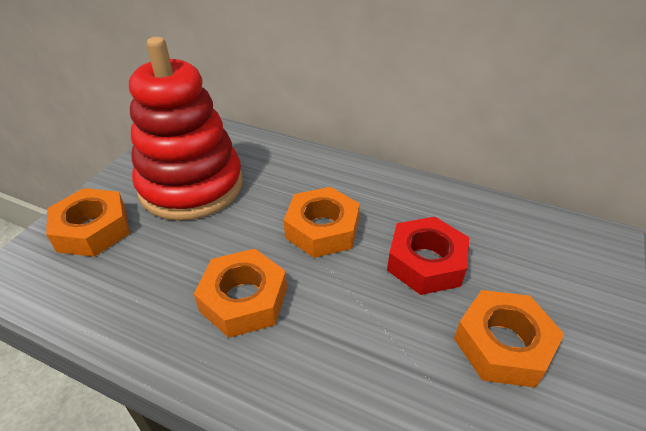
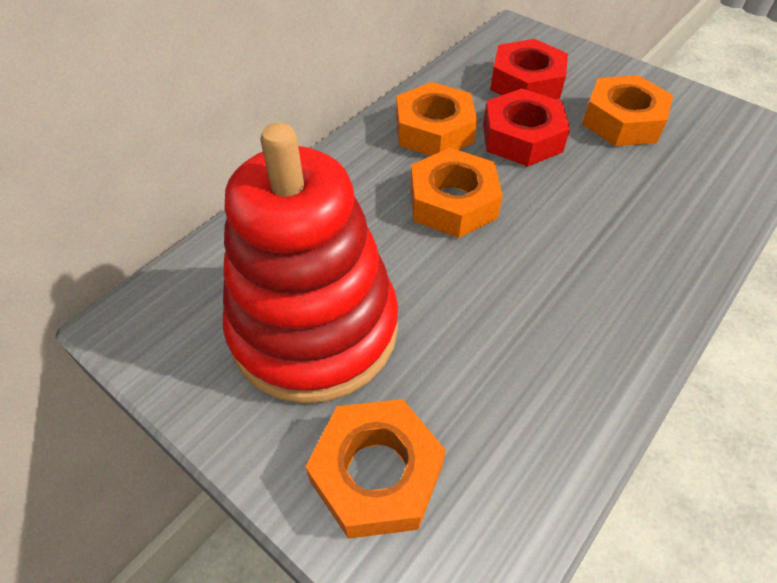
camera: 75 degrees left, 10 degrees up
(244, 299) = (552, 289): orange nut -> orange nut (434, 130)
(515, 257) = (526, 82): none -> red nut

